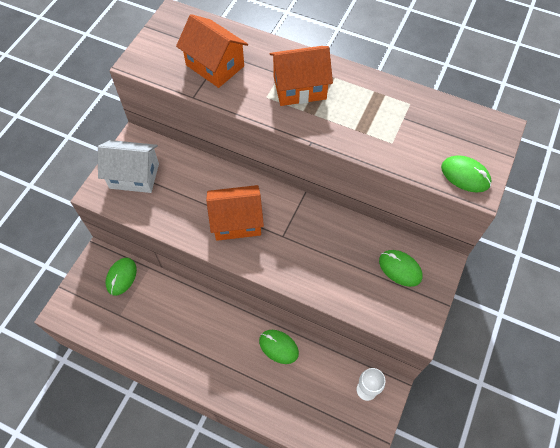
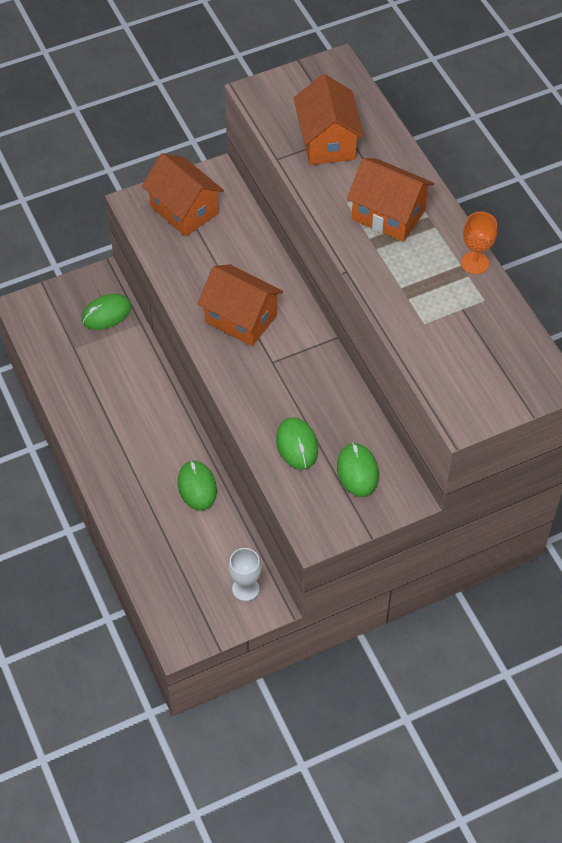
camera: 40 degrees right, 5 degrees down
(134, 176) = (184, 210): white house -> orange house
(380, 84) = (474, 263): none -> orange goblet
(465, 175) = (463, 399): green mouse -> green mouse (297, 445)

